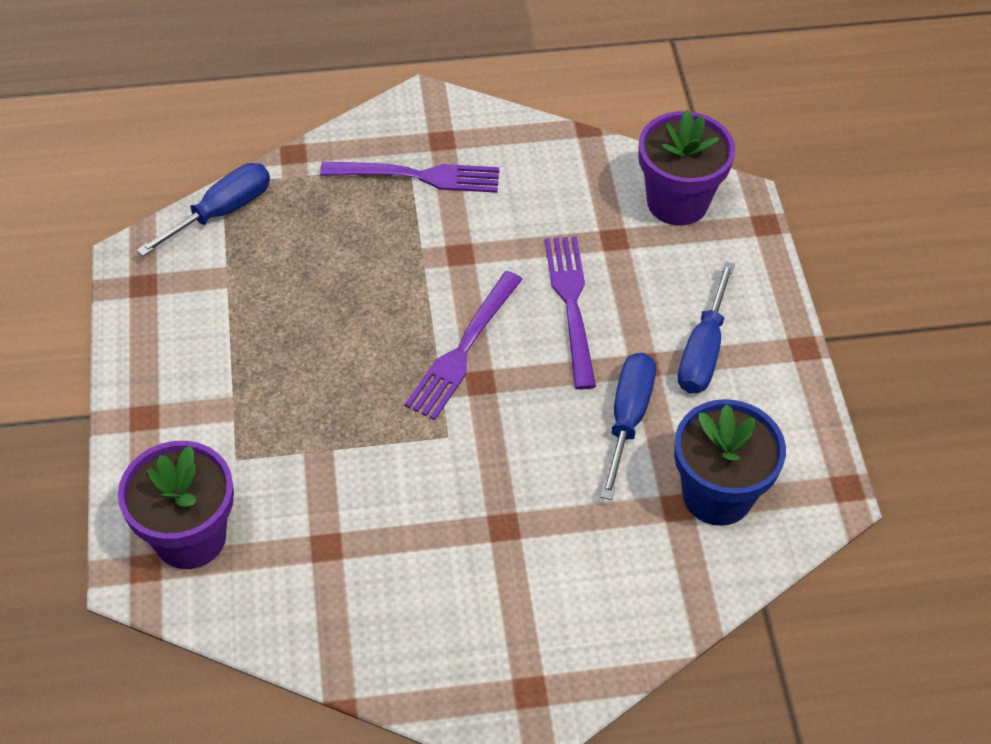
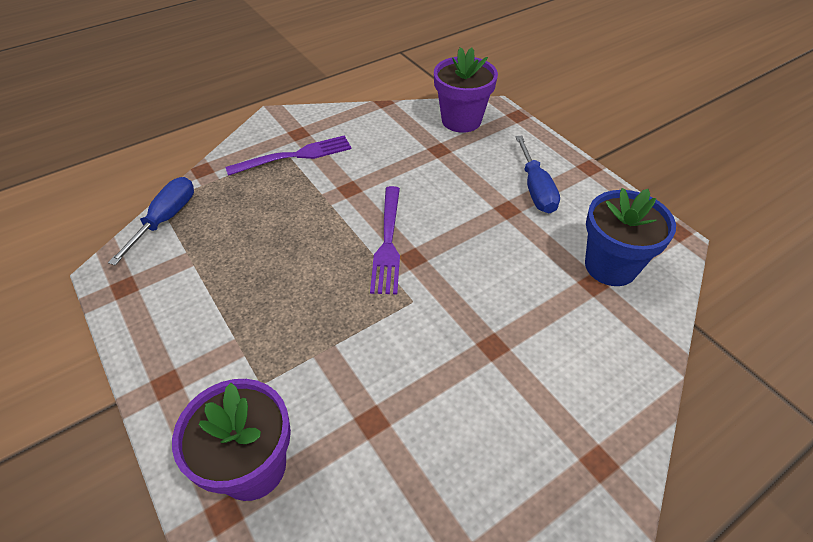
camera: 25 degrees left, 5 degrees down
(571, 305) = (439, 192): purple fork -> none
(628, 418) = (522, 243): blue screwdriver -> none

